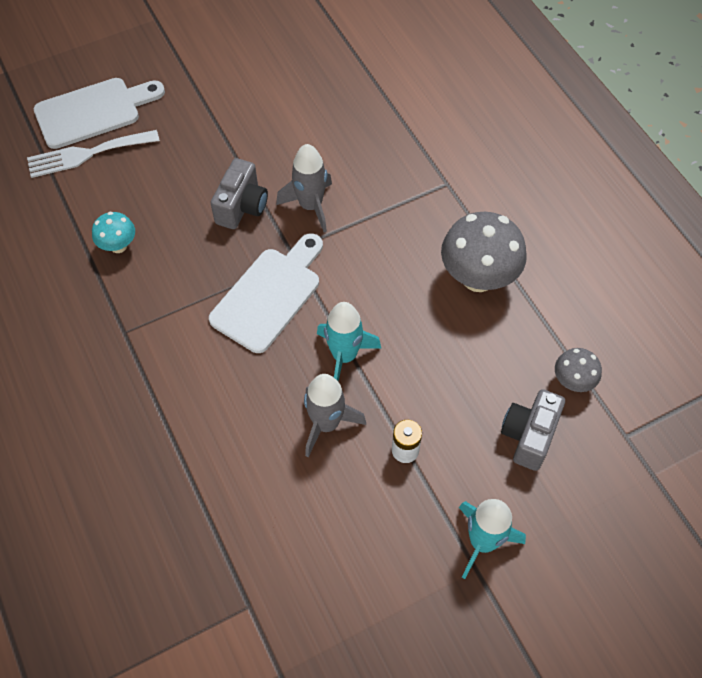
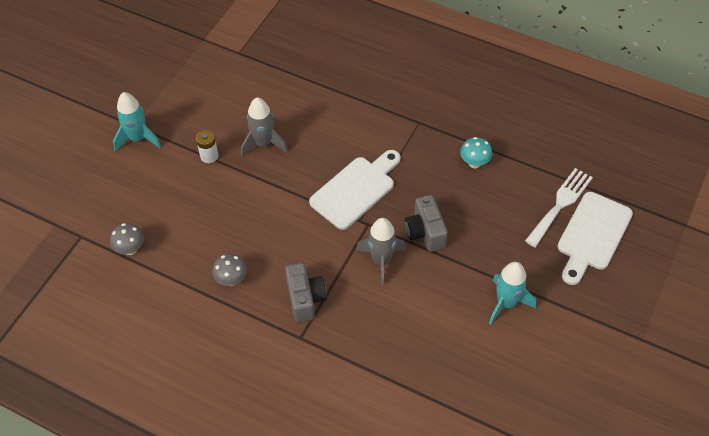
camera: 145 degrees right, 5 degrees down
(269, 295) = (356, 190): white cutting board -> white cutting board turned 135 degrees counterclockwise
(344, 356) = (281, 183): turquoise rocket -> turquoise rocket (506, 303)
(478, 277) = (231, 280): grey mushroom -> grey mushroom, size x0.53
(529, 436) = (141, 203): grey camera -> grey camera (305, 299)

